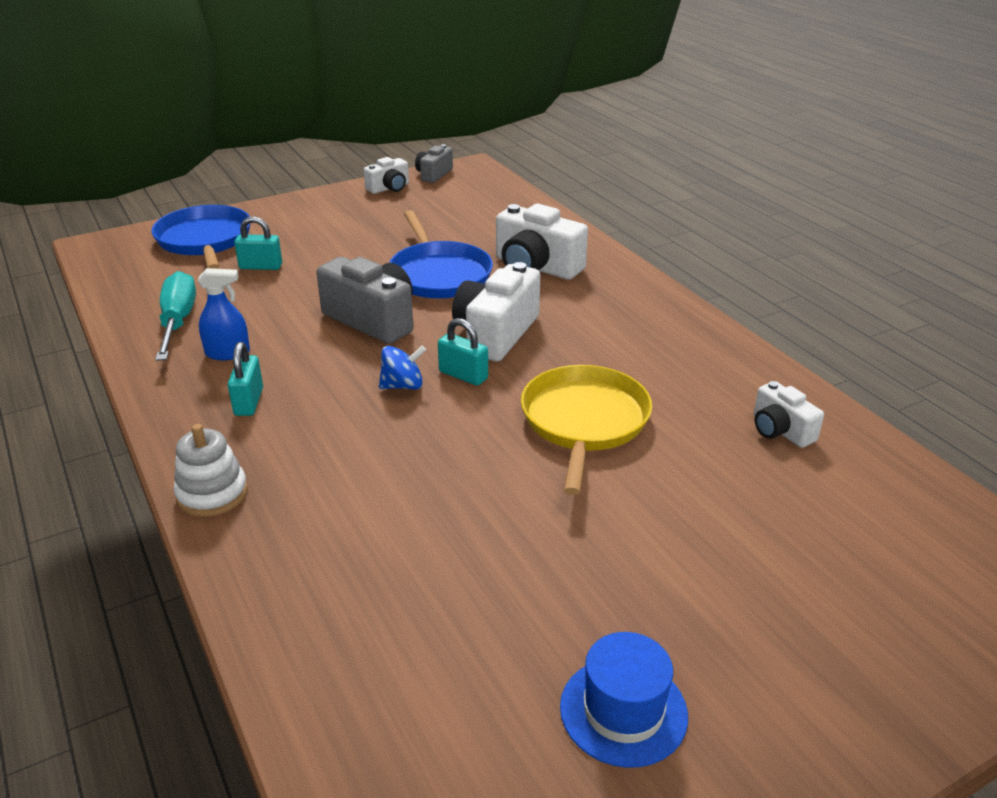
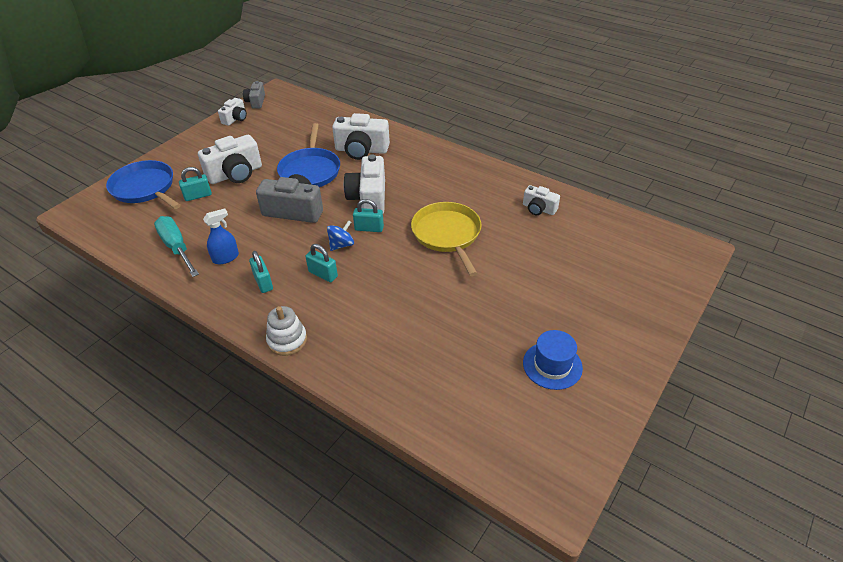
camera: 25 degrees left, 10 degrees up
(332, 253) = (235, 174): none -> white camera
(342, 418) = (323, 274): none -> turquoise padlock
(439, 274) = (310, 170): blue pan -> blue pan turned 45 degrees clockwise

